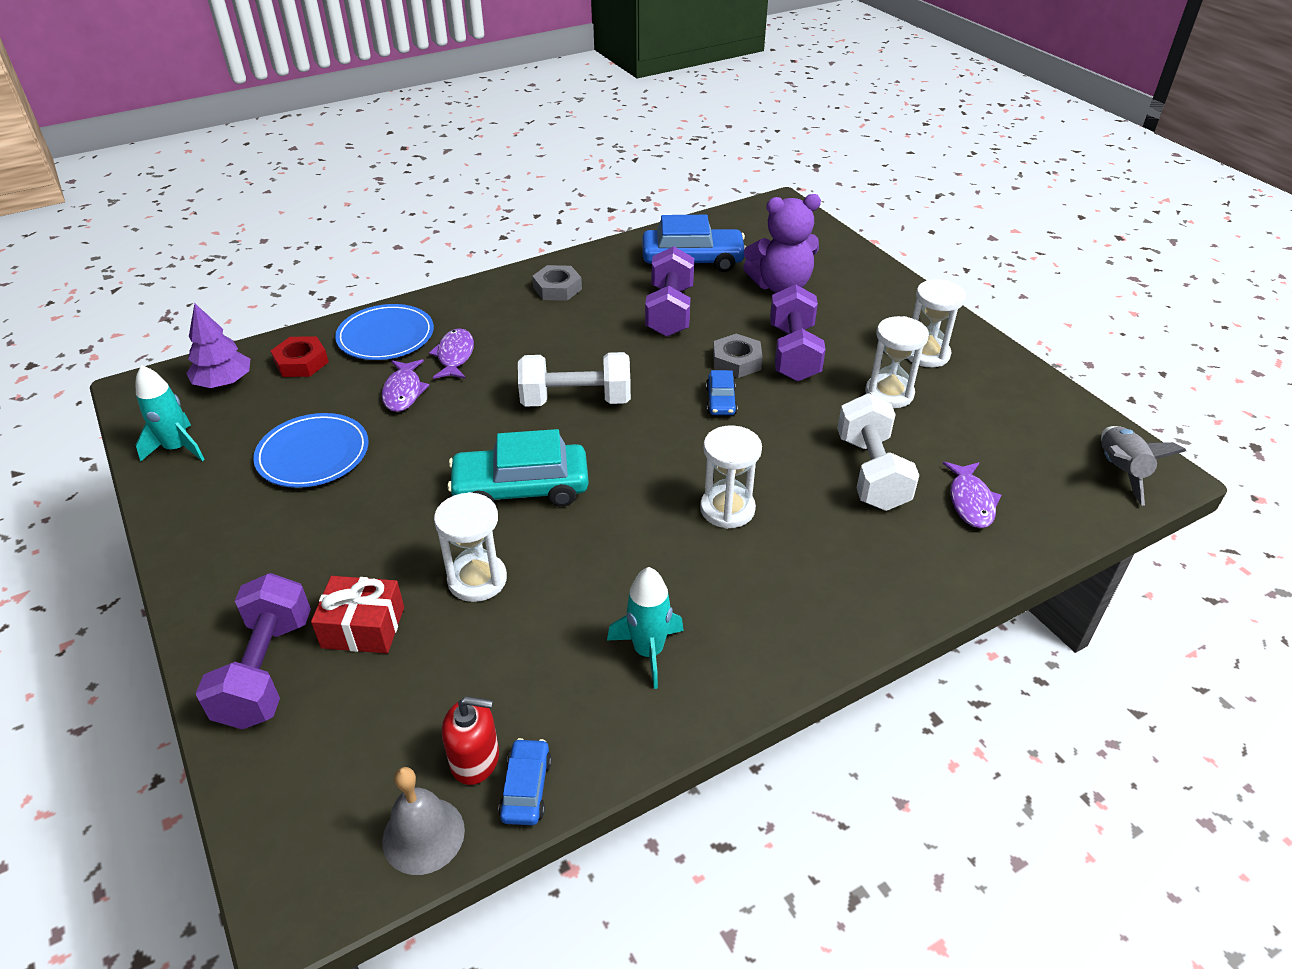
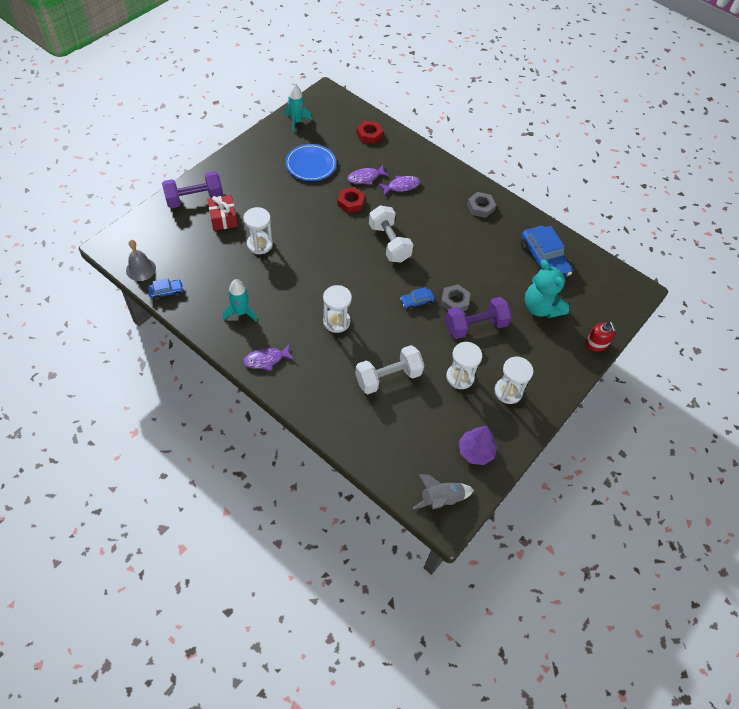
camera: 65 degrees right, 15 degrees up
(224, 382) = (343, 116): purple tree -> purple tree (475, 451)
(386, 336) = (403, 156): blue plate -> none
(451, 424) = (351, 202): none -> red nut
(475, 759) = (174, 273): red soap dispenser -> red soap dispenser (596, 344)
(521, 489) = (318, 241): turquoise car -> none
(670, 311) = (485, 261): purple dumbbell -> none
(781, 286) = (541, 307): purple teddy bear -> turquoise teddy bear
(970, 501) = (384, 425): purple fish -> purple fish (266, 359)

